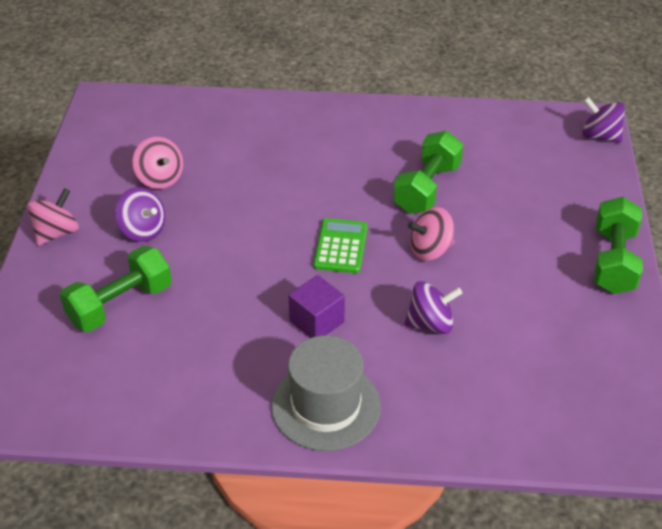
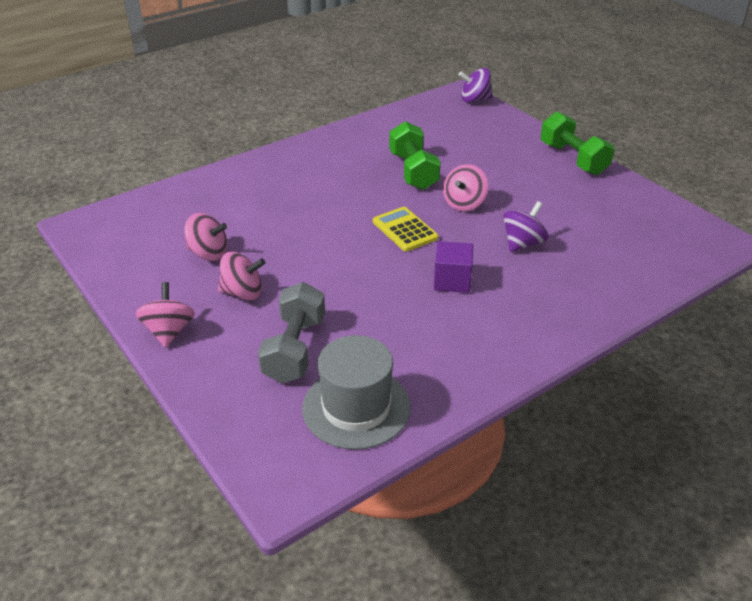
camera: 40 degrees left, 5 degrees down
(120, 304) = (294, 349): green dumbbell -> grey dumbbell
(143, 230) = (243, 293): purple spinning top -> pink spinning top
(326, 406) = (528, 325): grey hat -> grey hat (356, 407)
(341, 246) = (405, 230): green calculator -> yellow calculator

